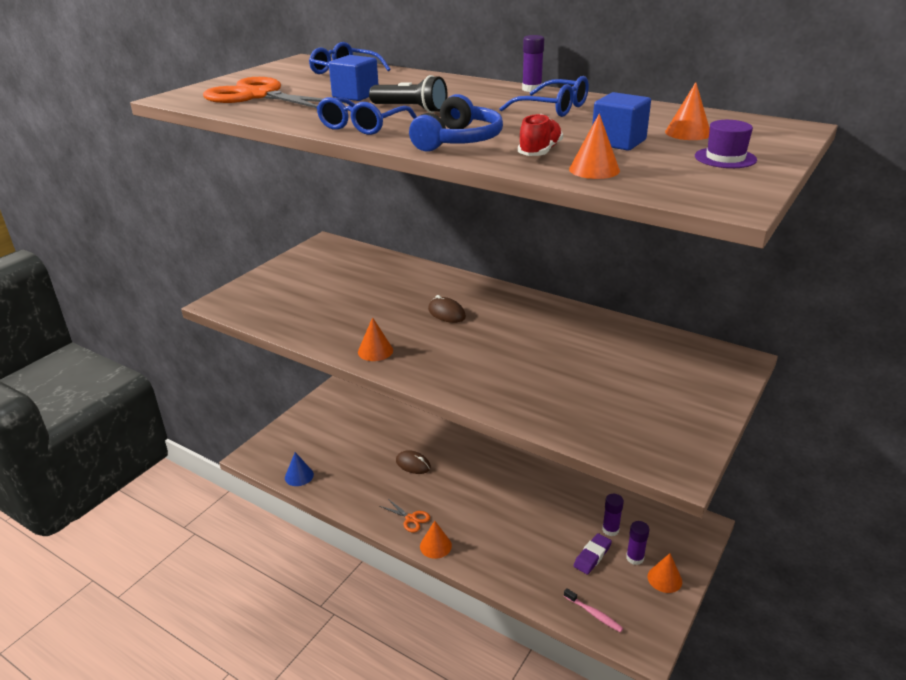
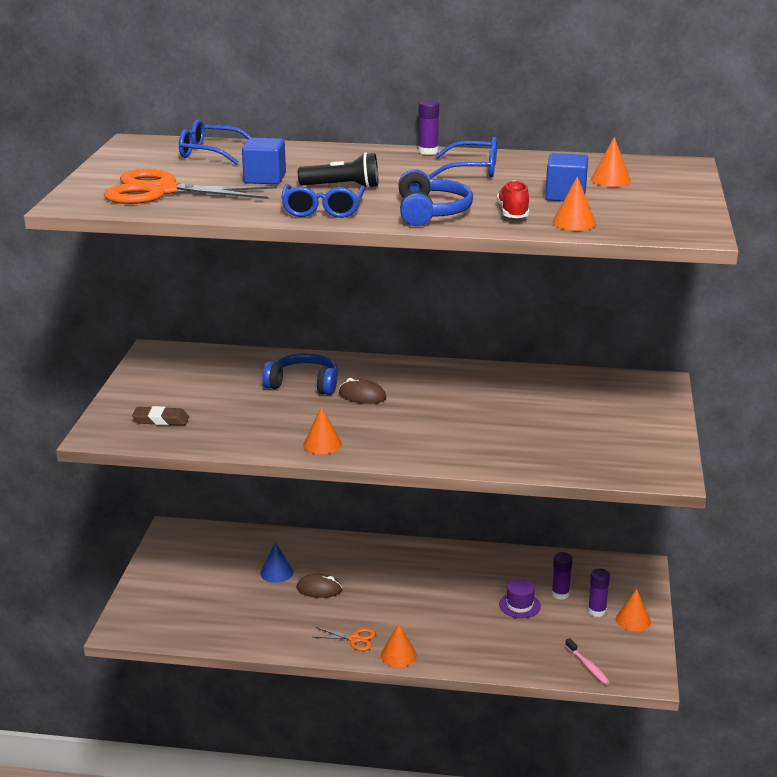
camera: 25 degrees left, 5 degrees down
(274, 300) = (161, 420): none -> brown eraser
(299, 476) = (196, 634): blue cone -> blue cone (276, 572)
(409, 292) = (304, 384): none -> blue headphones
(592, 556) = (557, 620): purple eraser -> none
(594, 614) = (588, 666): pink toothbrush -> pink toothbrush turned 45 degrees clockwise
(725, 158) = (660, 199): purple hat -> purple hat (519, 605)

